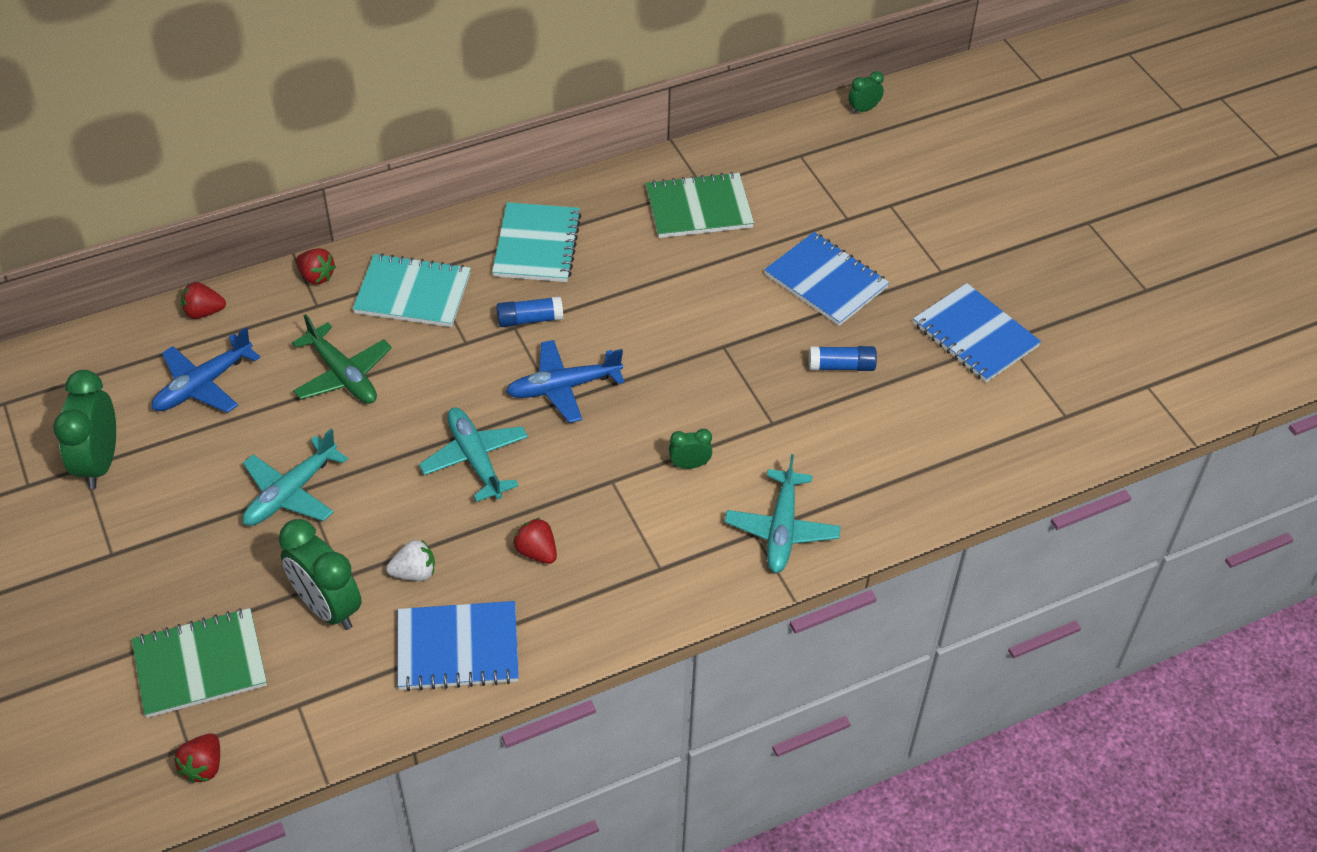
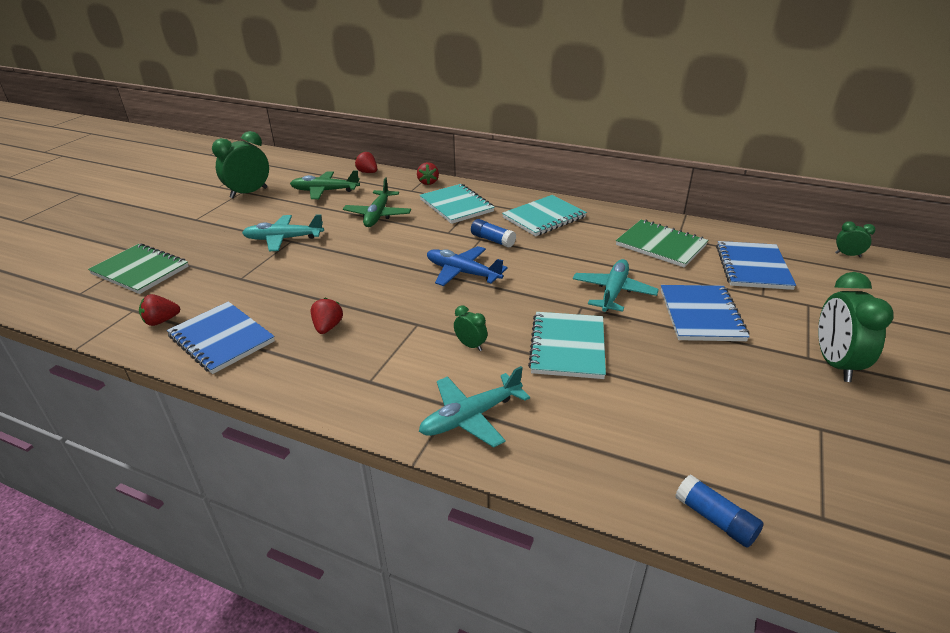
camera: 50 degrees right, 15 degrees down
(203, 767) = (65, 304): red strawberry -> red strawberry (161, 321)
(204, 385) = (325, 191): blue plane -> green plane
(327, 607) = (214, 284): green clock -> green clock (835, 363)
(414, 573) = (266, 297): white strawberry -> none
(475, 459) = (372, 274): turquoise plane -> turquoise plane (613, 292)
(766, 402) = (567, 347): none -> turquoise notebook
(841, 366) = (649, 361): blue glue stick -> blue glue stick (715, 519)
(975, 335) = (792, 408): blue notebook -> blue notebook (753, 267)

